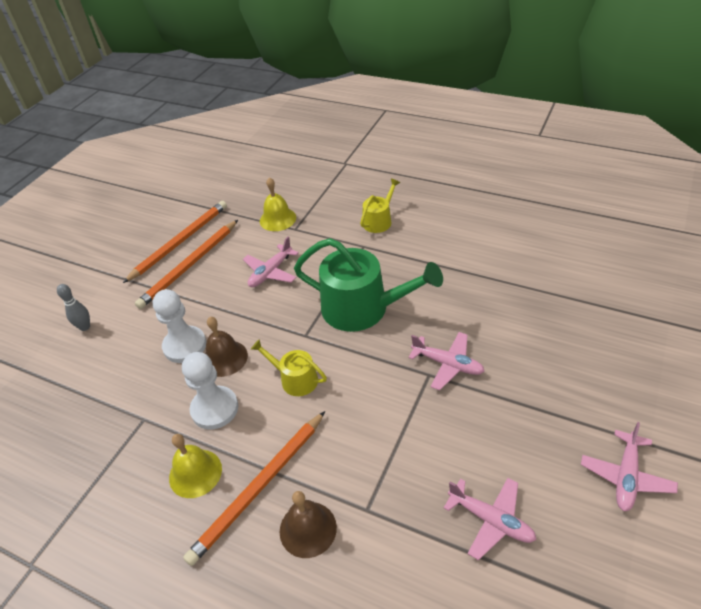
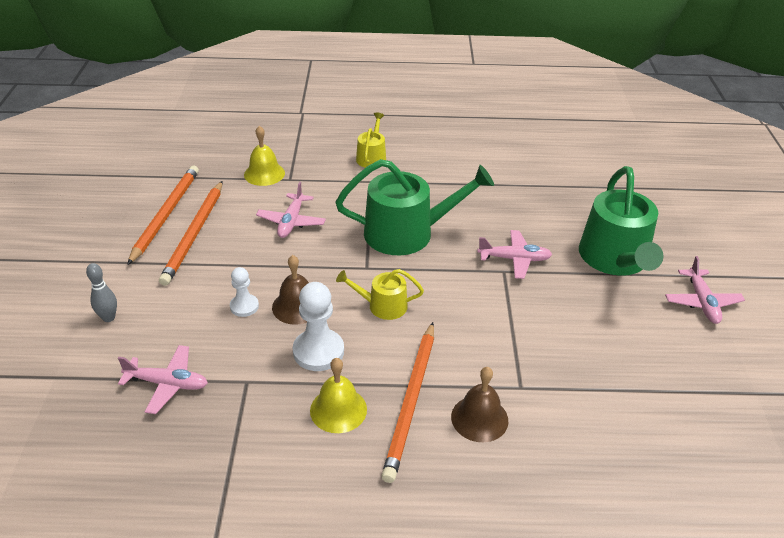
camera: 30 degrees left, 5 degrees down
(185, 346) = (244, 306): white pawn -> white pawn, size x0.59
(491, 520) = (625, 362): pink plane -> pink plane (167, 384)
(555, 394) = (615, 259): none -> green watering can

